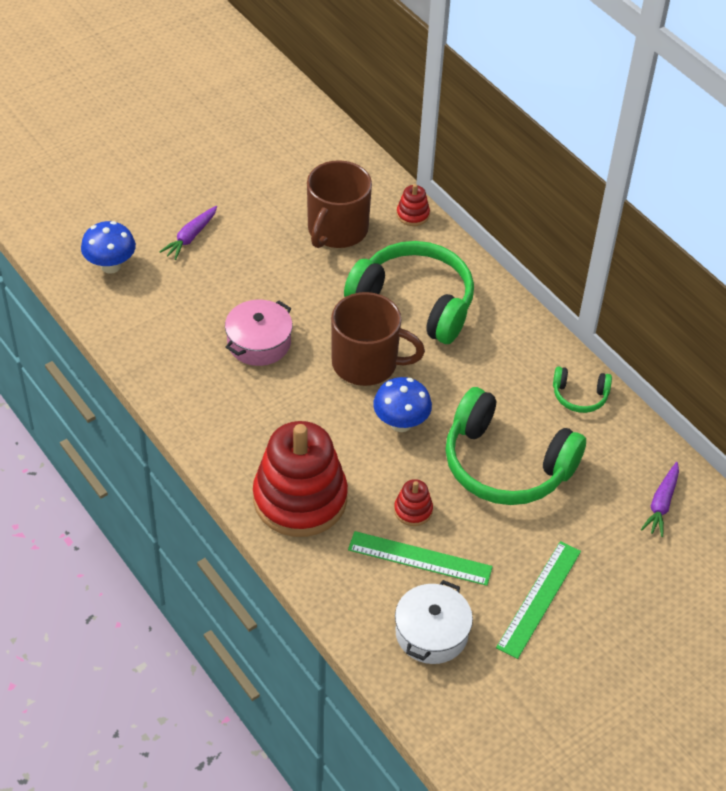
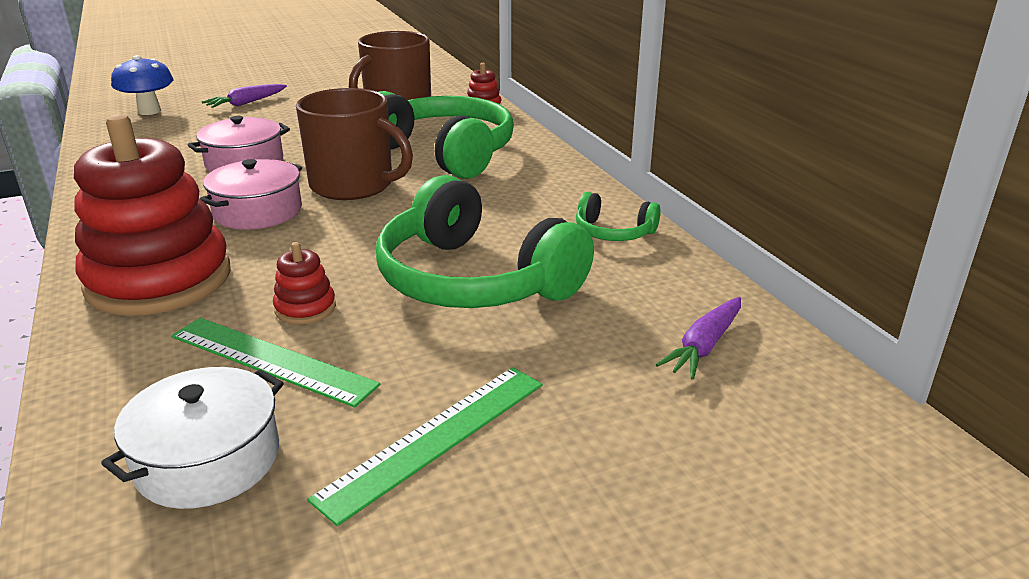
camera: 15 degrees right, 20 degrees down
(315, 410) = (258, 211): none -> pink pot
(401, 423) = (356, 231): blue mushroom -> none

